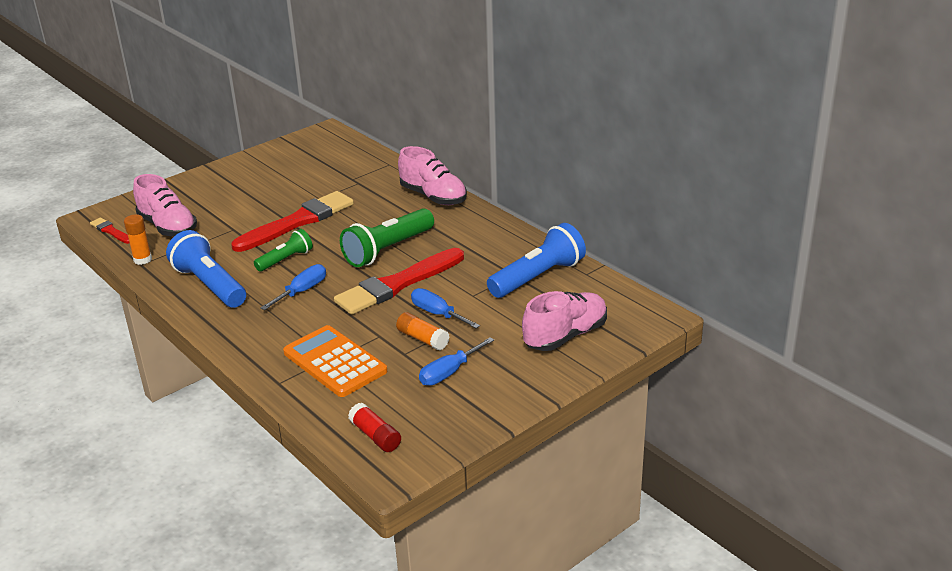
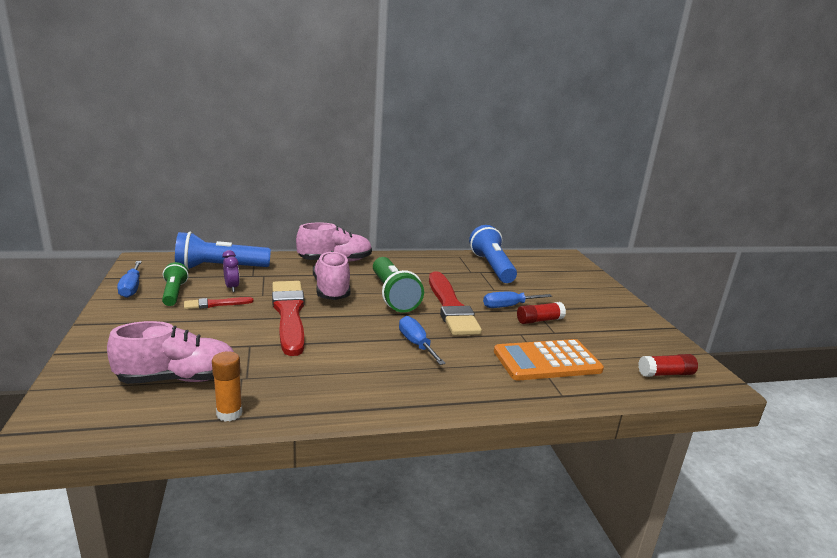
camera: 65 degrees left, 10 degrees down
(111, 231) = (116, 420): red brush -> red brush (215, 304)
(209, 285) = (346, 386): blue flashlight -> blue flashlight (219, 268)
(286, 259) = (350, 336): green flashlight -> green flashlight (174, 293)
(318, 182) = (232, 287): none -> purple clock
(422, 339) = (539, 320): orange glue stick -> red glue stick
(449, 373) = (592, 325): blue screwdriver -> blue screwdriver (131, 288)
(565, 336) = (571, 281): pink shoe -> pink shoe (331, 290)

